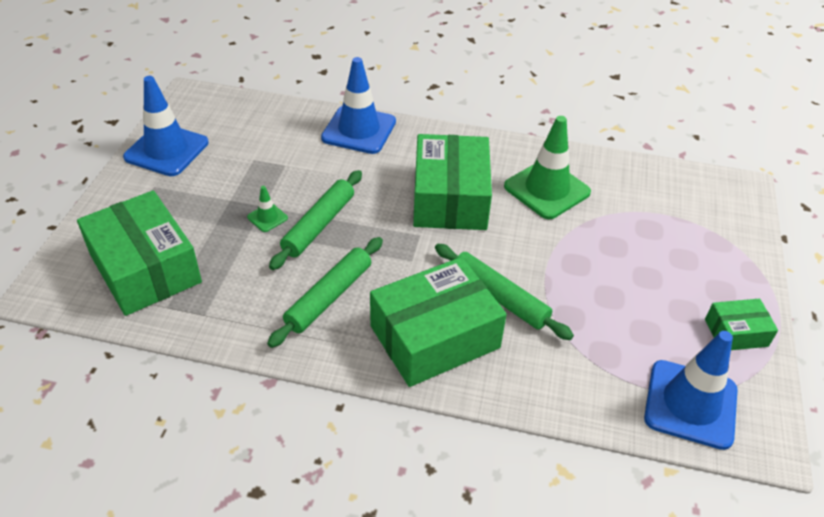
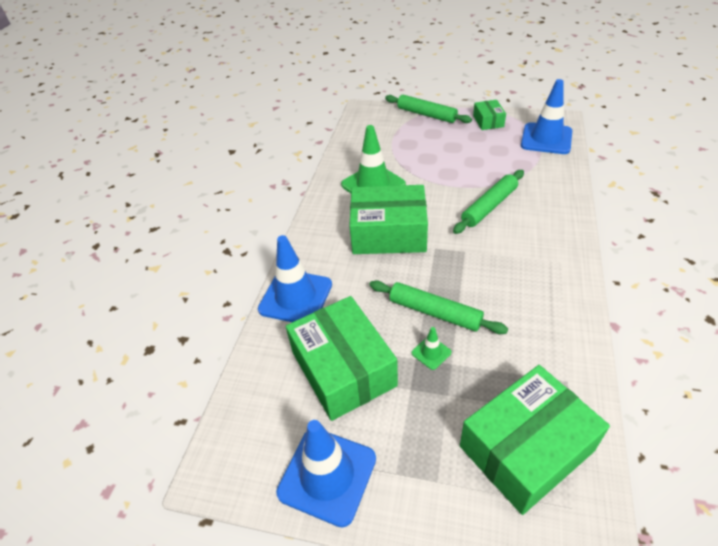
camera: 85 degrees left, 0 degrees up
(329, 297) = (518, 296): green rolling pin -> green rolling pin (426, 115)
(435, 337) = (536, 236): green box -> green box (343, 369)

